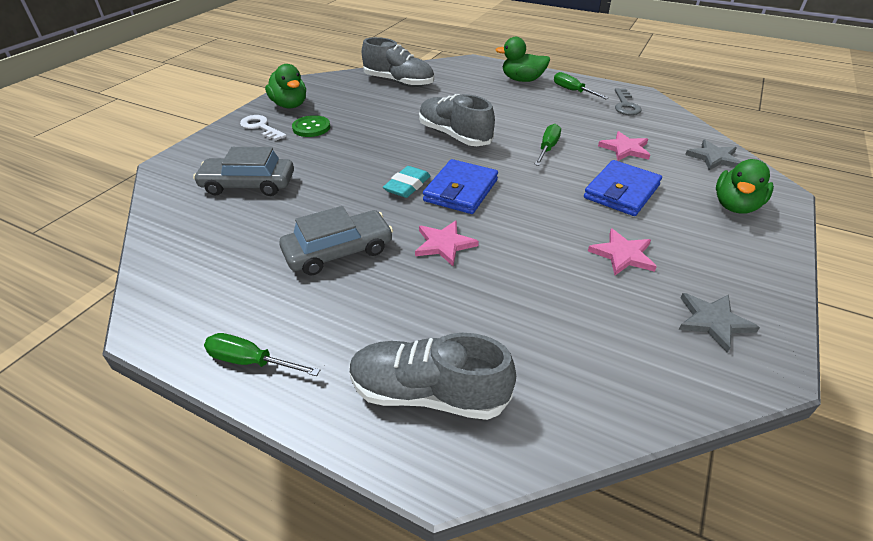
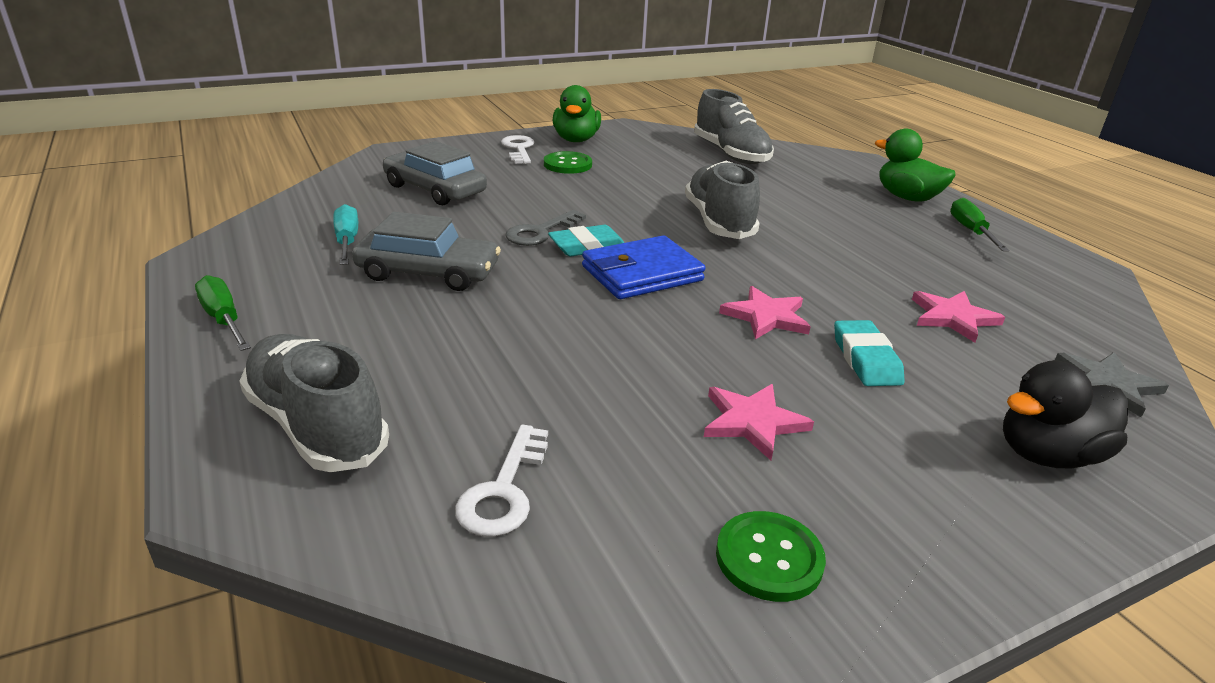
camera: 35 degrees right, 10 degrees down
(246, 255) = (347, 241): none -> turquoise screwdriver
(444, 244) = (542, 312): pink star -> pink star (766, 316)
(547, 148) = (827, 275): green screwdriver -> none
(574, 364) = (504, 491): none -> white key
(621, 192) = (865, 359): blue wallet -> turquoise eraser
(625, 105) = (1038, 272): grey key -> grey key (540, 232)
(713, 321) = (769, 558): grey star -> green button
(735, 206) = (1047, 455): green duck -> black duck

